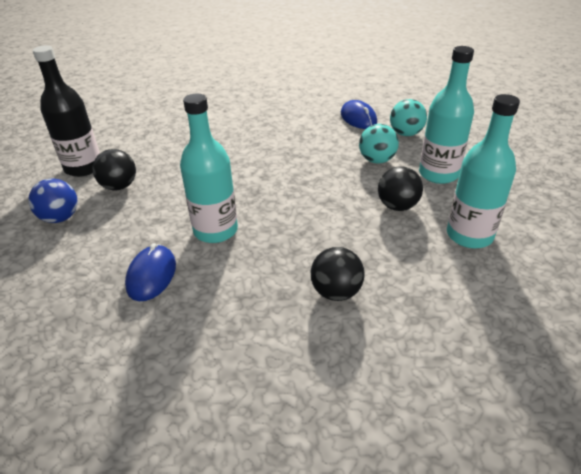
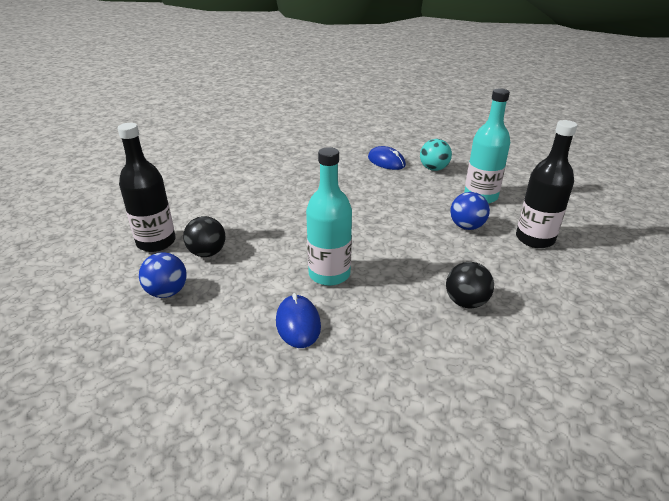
camera: 20 degrees left, 5 degrees down
(376, 160) = (425, 193): turquoise ball -> none
(397, 206) = (466, 226): black ball -> blue ball
(469, 235) = (535, 239): turquoise bottle -> black bottle

